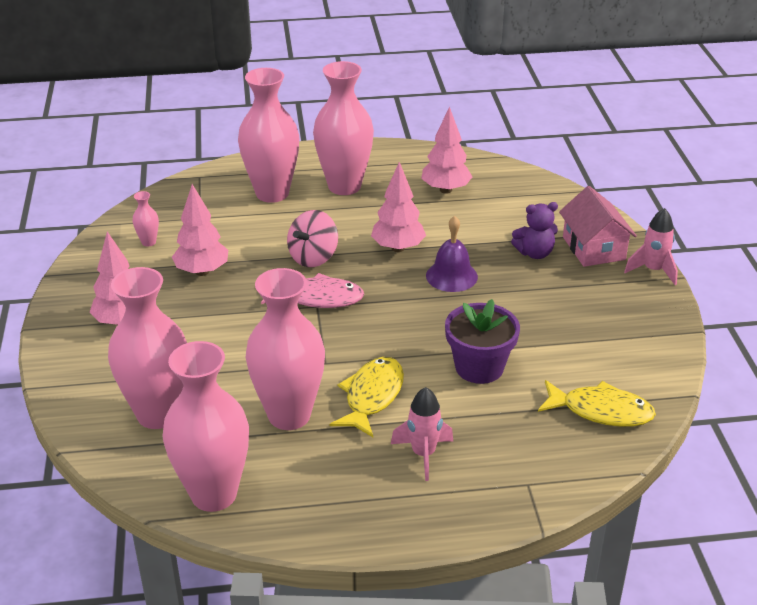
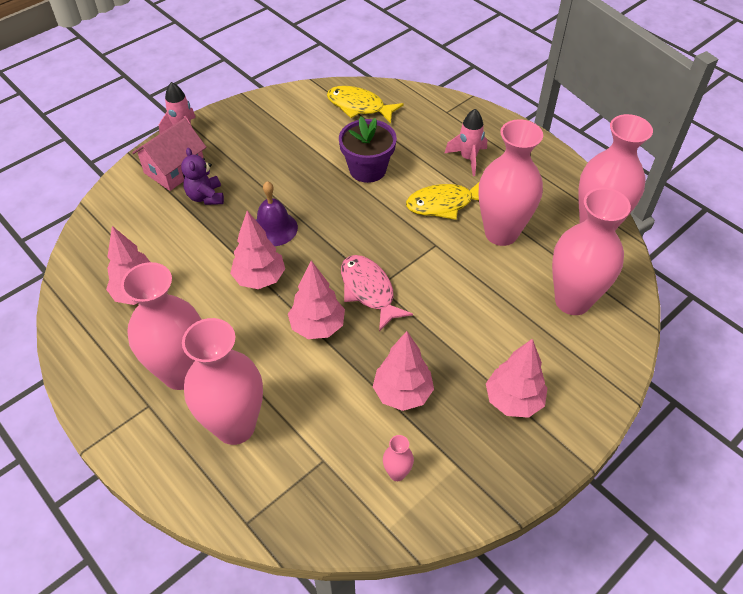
camera: 125 degrees left, 15 degrees up
(313, 257) = (317, 326): pink spinning top -> pink tree
(535, 253) = (205, 197): purple teddy bear -> purple teddy bear turned 150 degrees counterclockwise
(601, 411) = (359, 106): yellow fish -> yellow fish turned 45 degrees counterclockwise

